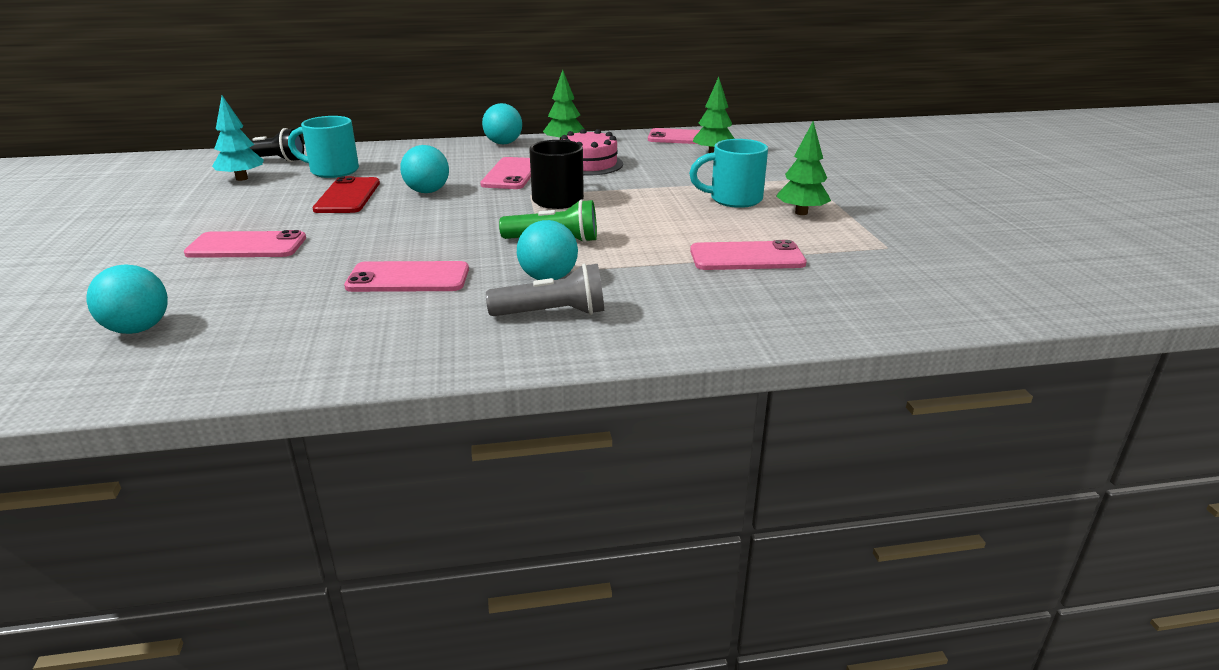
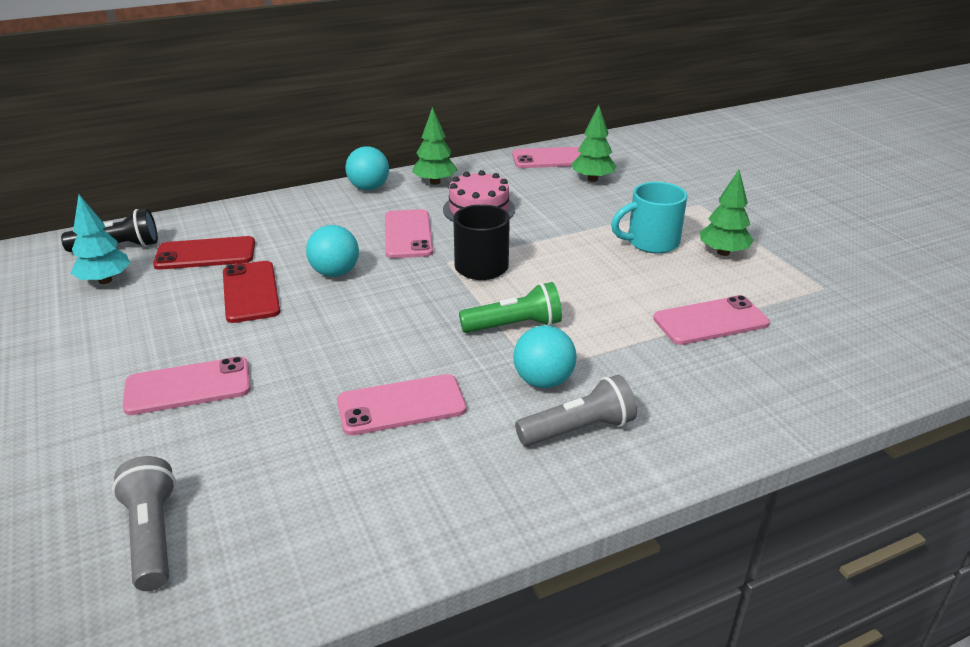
camera: 15 degrees left, 5 degrees up
(138, 329) = (152, 535): turquoise ball -> grey flashlight
(332, 171) = (205, 254): turquoise mug -> red phone

